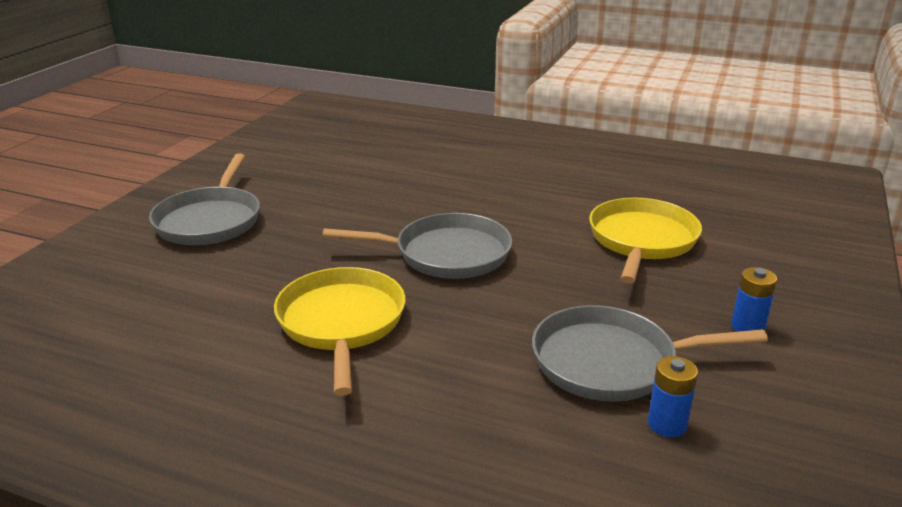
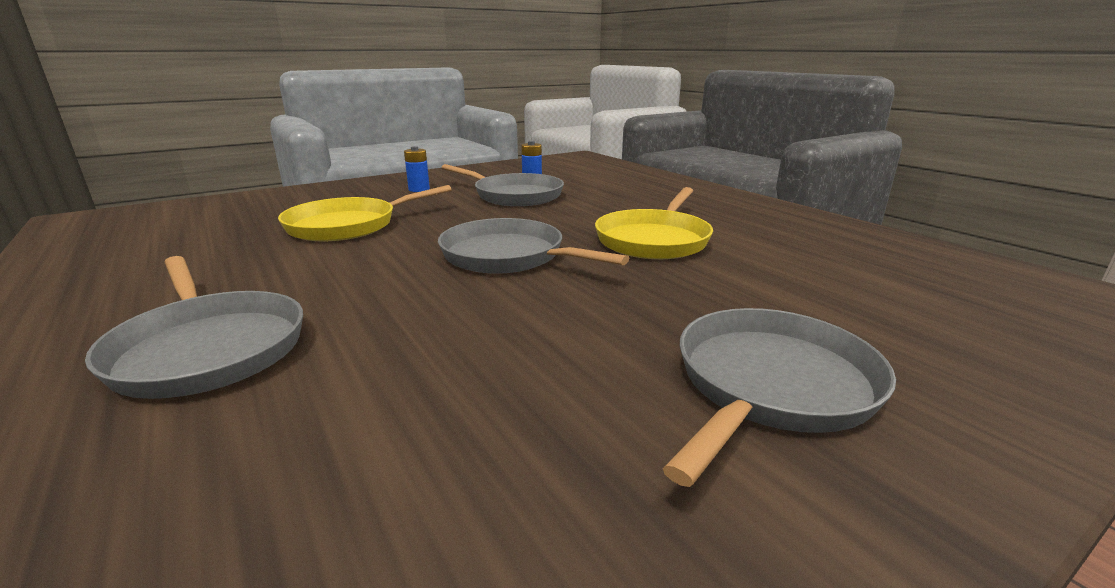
camera: 145 degrees left, 5 degrees down
(488, 159) = (208, 348): none -> grey pan

